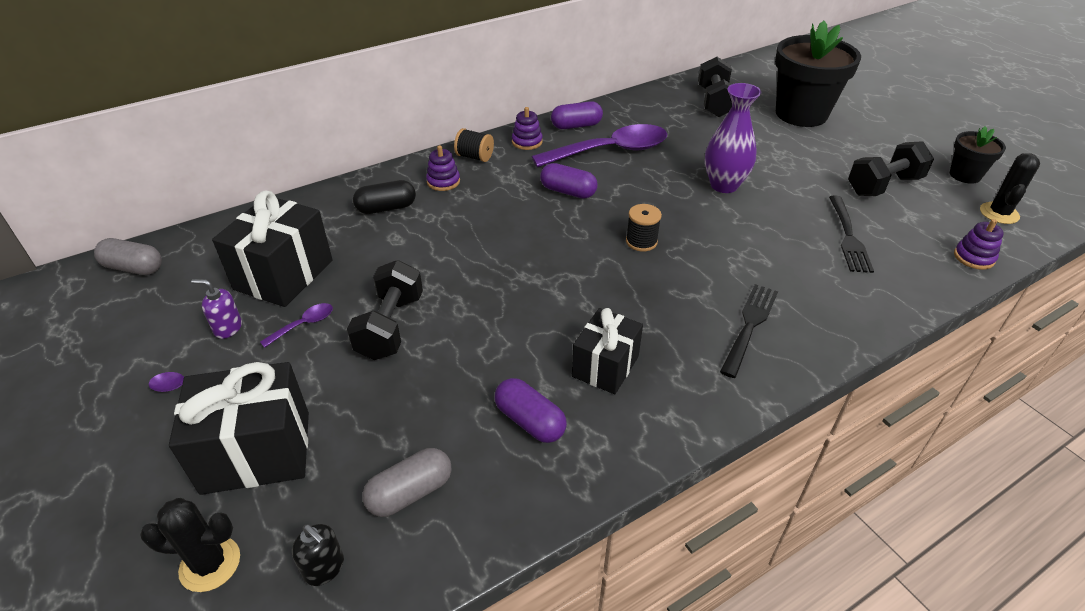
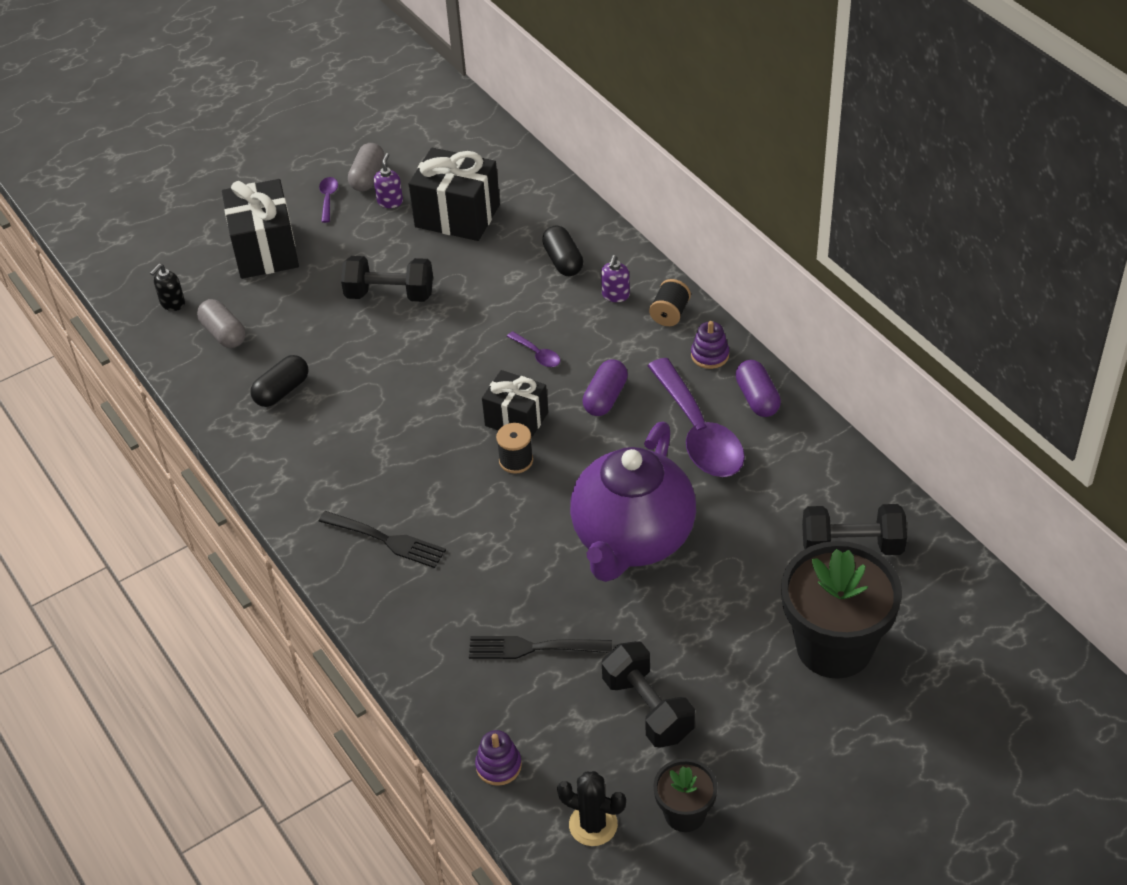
camera: 90 degrees right, 5 degrees up
(134, 268) = (464, 127): grey capsule -> grey capsule (368, 177)
(210, 564) = (182, 253): black cactus -> none
(304, 325) = (393, 243): purple spoon -> purple spoon (537, 354)
(443, 182) = (615, 295): purple stacking toy -> purple soap dispenser
(530, 421) = (282, 391): purple capsule -> black capsule
(605, 366) = (338, 435): black gift -> black gift (516, 419)
(724, 185) = (632, 539): purple vase -> purple teapot

